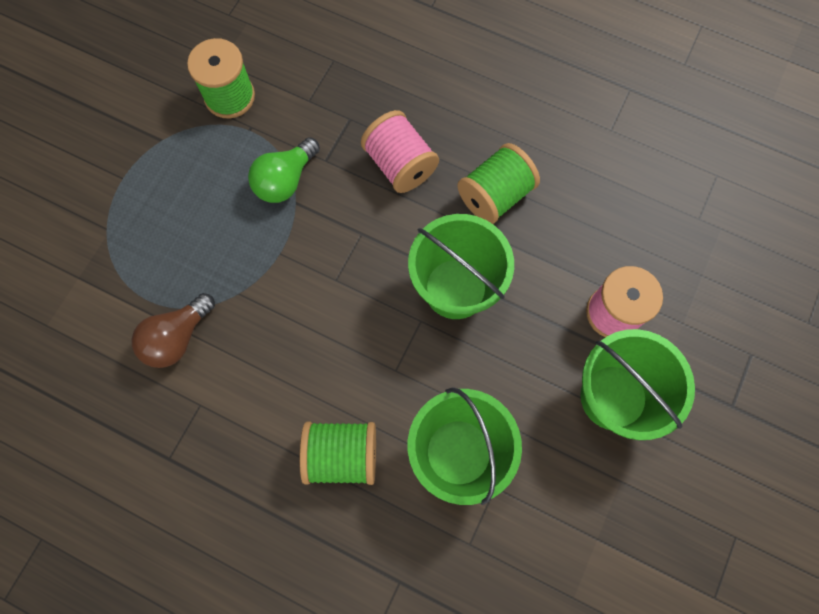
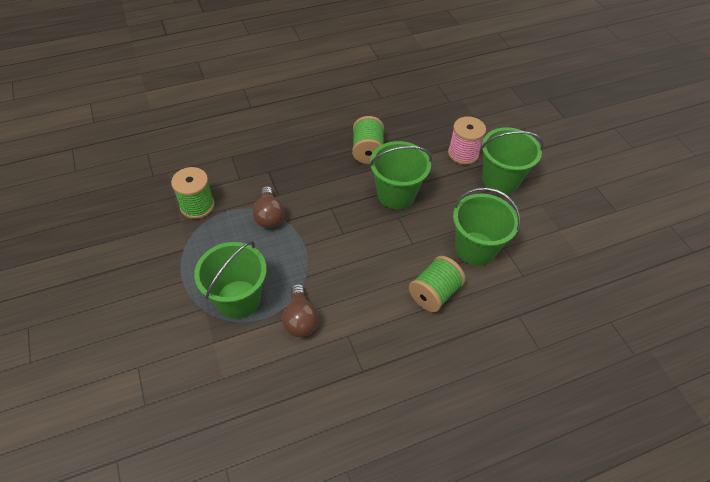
camera: 50 degrees left, 20 degrees down
(148, 253) = (238, 299): none -> green bucket
(285, 180) = (269, 216): green light bulb -> brown light bulb
(400, 164) = (314, 170): pink spool -> none

